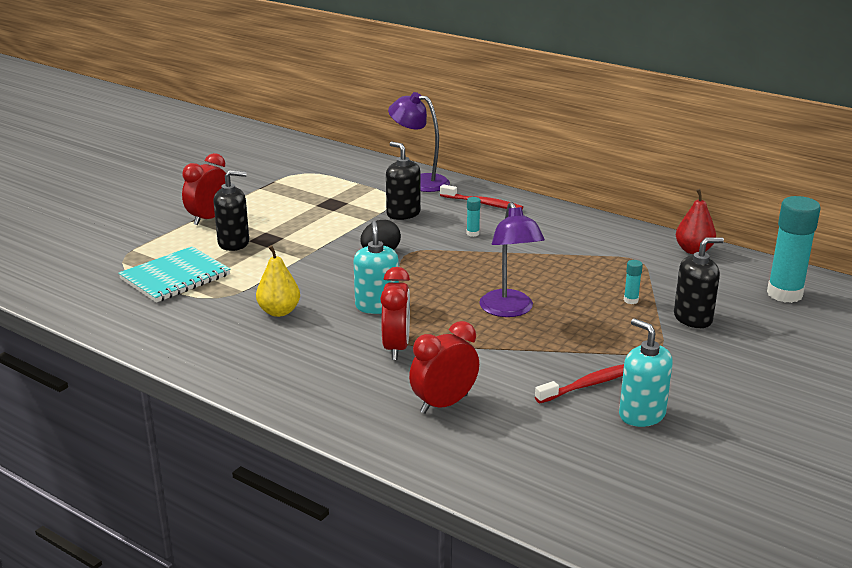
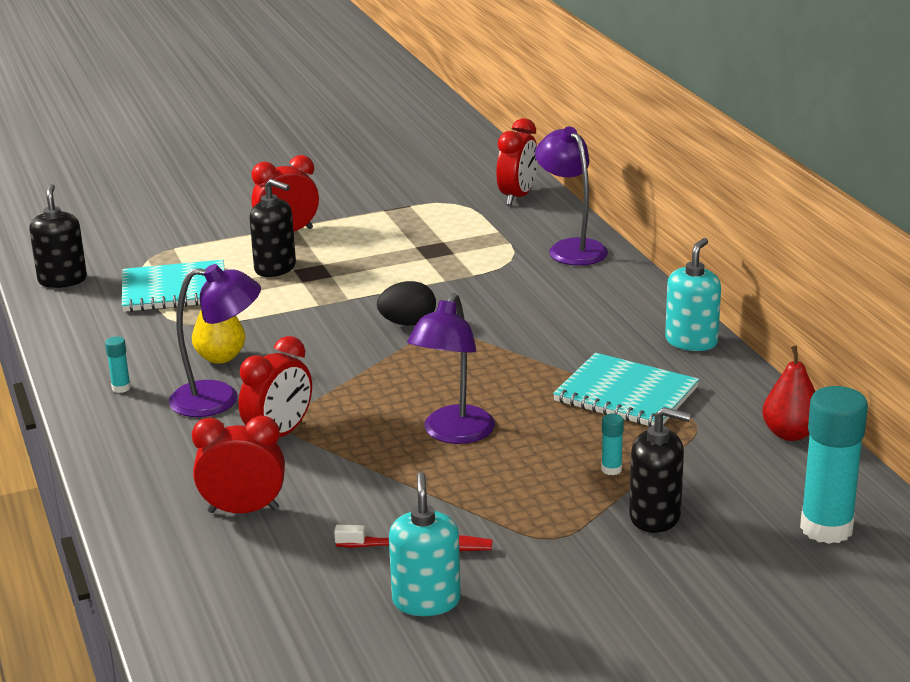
camera: 35 degrees right, 0 degrees up
(319, 339) = (219, 399): none -> purple lamp
(340, 160) = (517, 197): none -> red clock
(377, 306) = (322, 383): turquoise soap dispenser -> turquoise soap dispenser (691, 341)
(403, 214) = (497, 283): black soap dispenser -> black soap dispenser (62, 280)
(473, 233) = (542, 330): turquoise glue stick -> turquoise glue stick (121, 388)
(482, 203) = (607, 296): red toothbrush -> none
(576, 256) = (626, 394): none -> turquoise notebook

